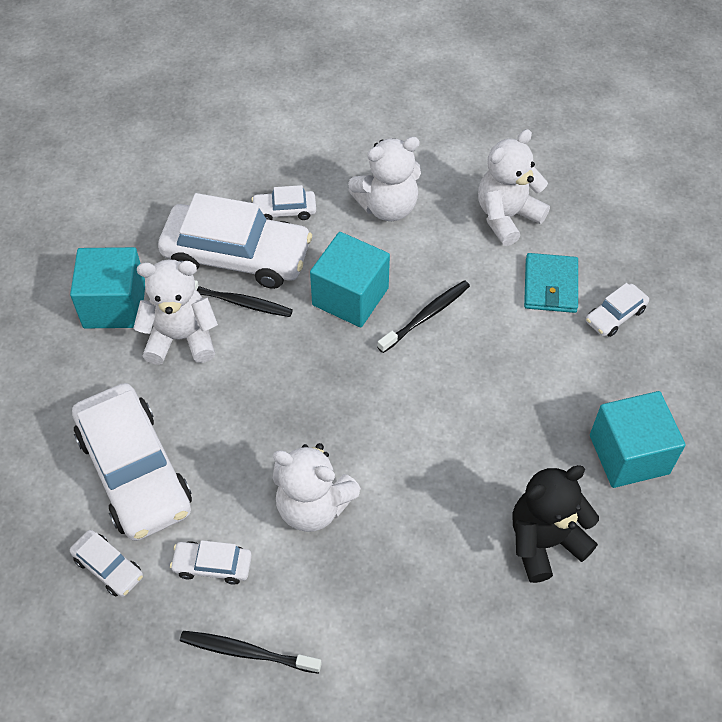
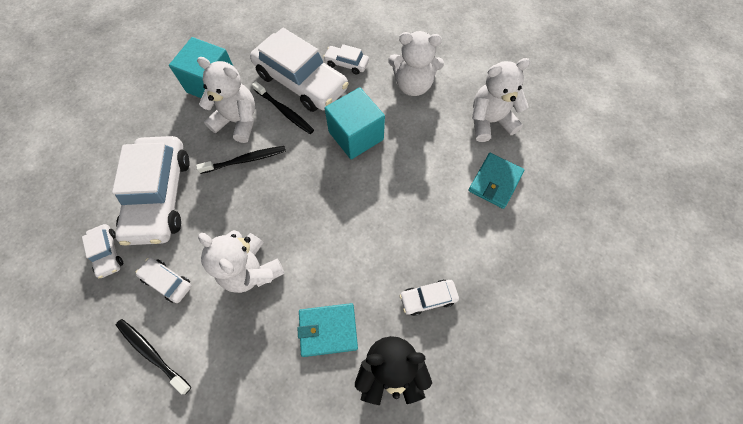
camera: 25 degrees right, 10 degrees up
(426, 316) = (398, 169): black toothbrush -> black toothbrush (246, 160)
(447, 530) = (328, 330): none -> turquoise wallet
(615, 315) = (531, 222): white car -> white car (428, 298)
(629, 454) = (487, 333): turquoise cube -> none

